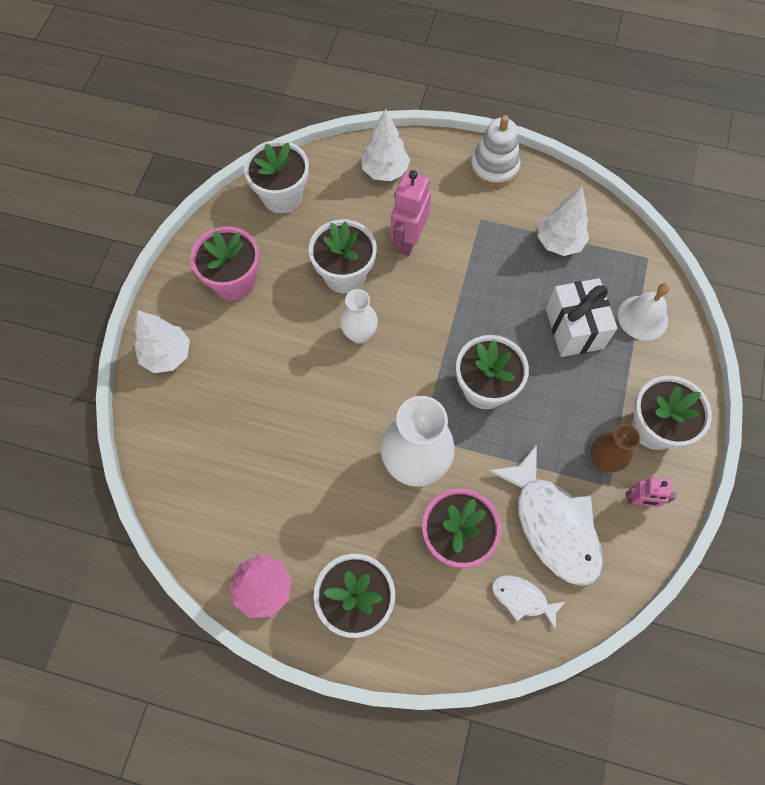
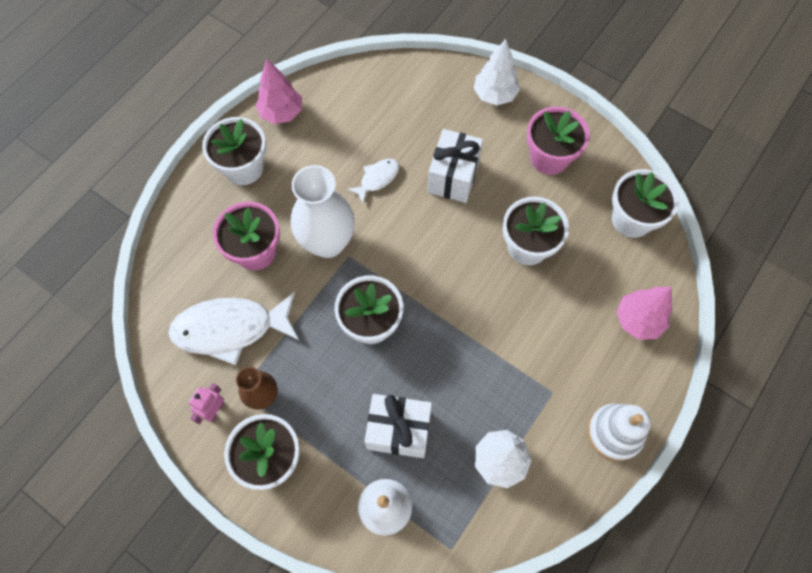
camera: 110 degrees right, 0 degrees up
(289, 365) = (453, 177): none -> white gift
(359, 334) = (462, 239): white vase -> none
(385, 171) = (638, 320): white tree -> pink tree
(408, 240) = (548, 314): pink robot -> none
(522, 598) = (187, 281): white fish -> white fish (377, 179)

